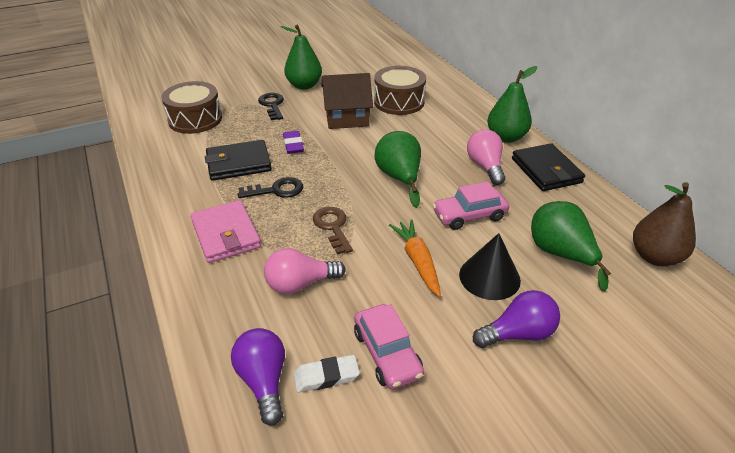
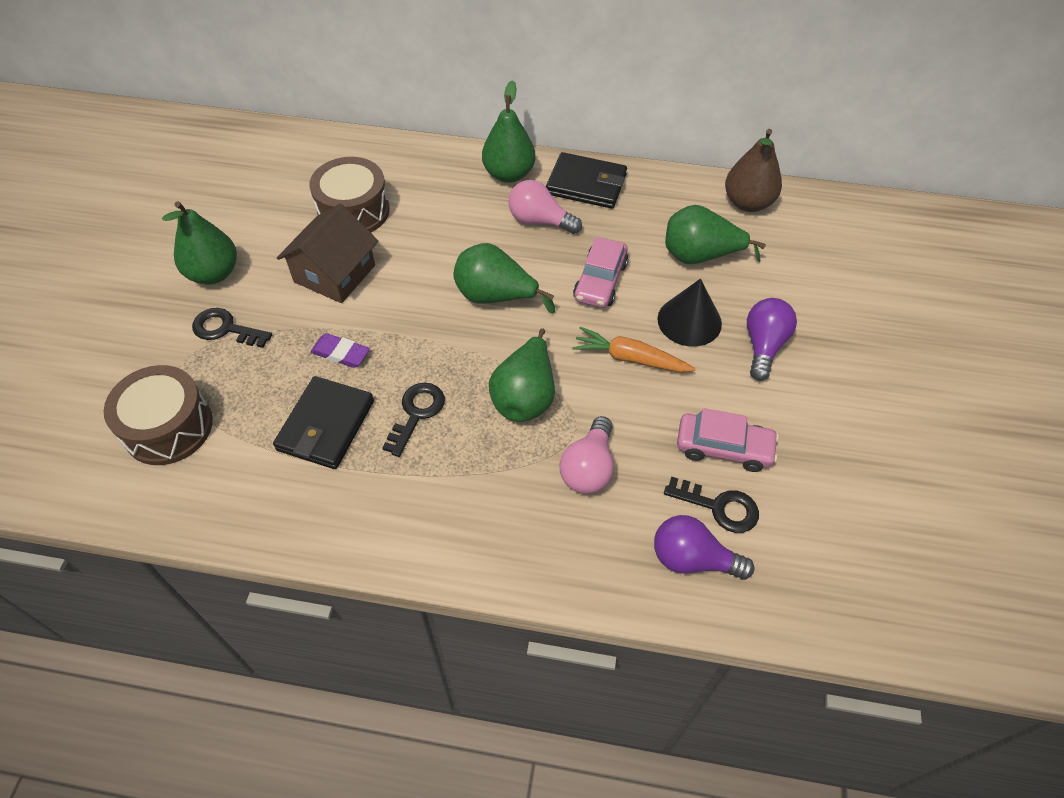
camera: 55 degrees left, 15 degrees up
(226, 234) = (455, 499): pink wallet -> none
(326, 376) = (719, 507): white eraser -> black key
(333, 227) = (525, 396): brown key -> green pear

